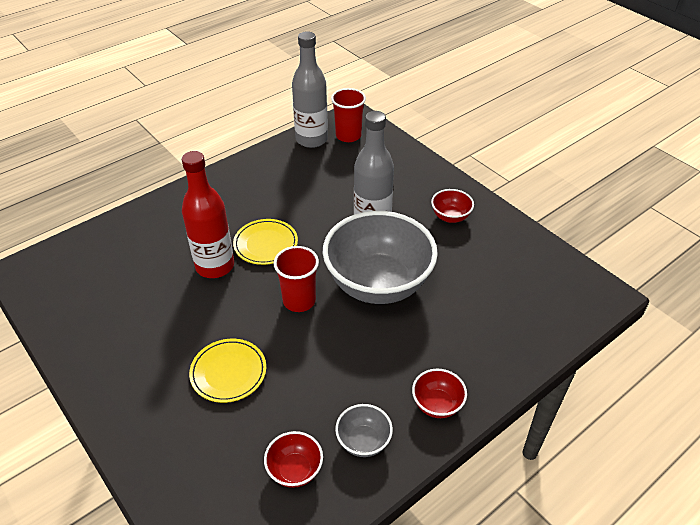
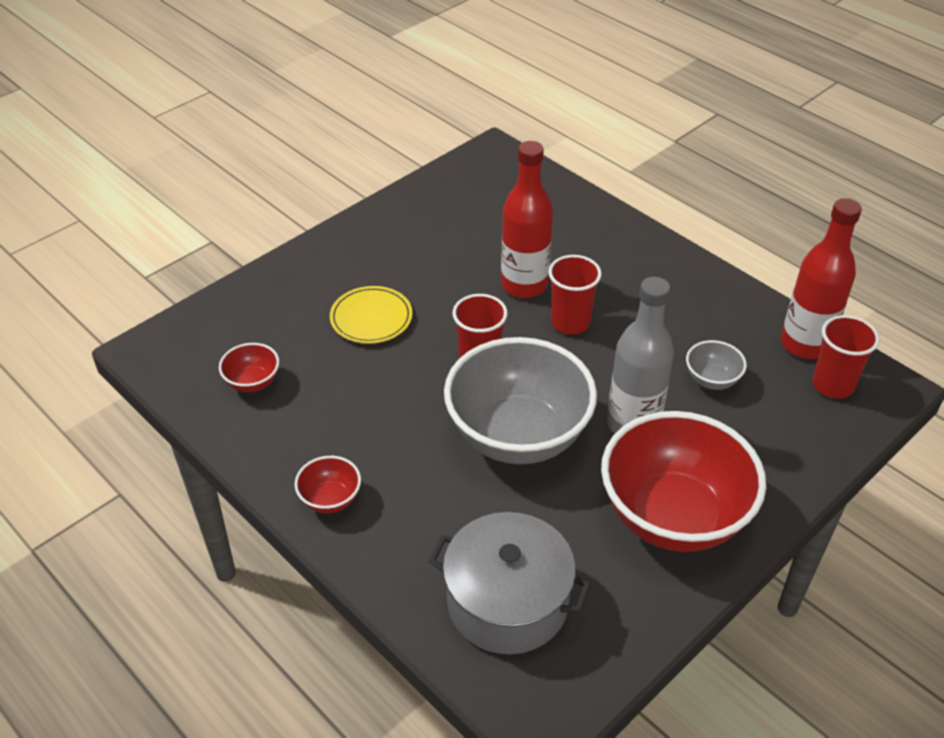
camera: 85 degrees right, 0 degrees up
(266, 244) = (570, 322): yellow plate -> red cup
(311, 139) = (805, 344): grey bottle -> red bottle
(363, 441) = (283, 434): grey bowl -> grey bowl (711, 380)
(450, 217) = (673, 516): red bowl -> red bowl, size x2.37
(523, 302) = (507, 602): none -> grey pot

